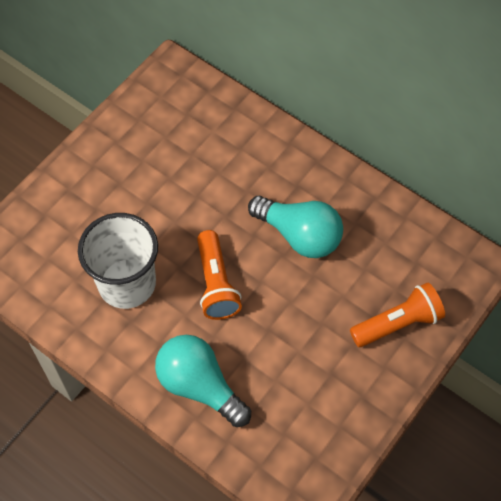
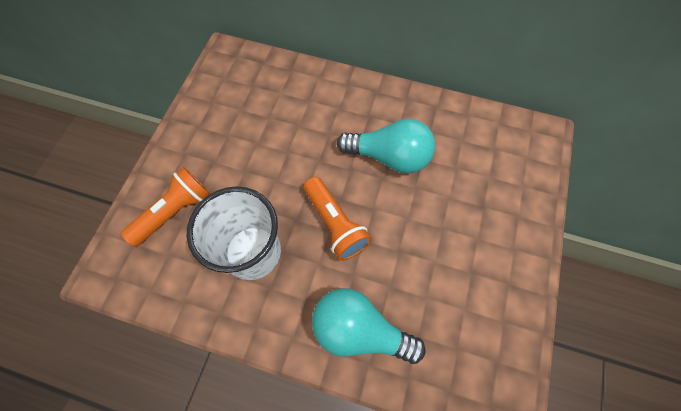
camera: 20 degrees left, 5 degrees up
(398, 323) = (506, 205): orange flashlight -> orange flashlight (174, 211)

